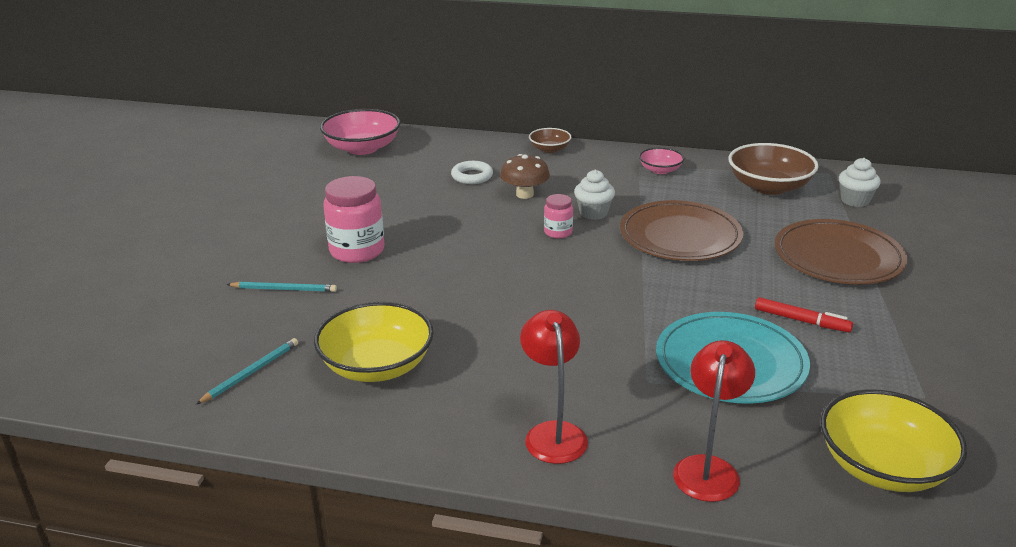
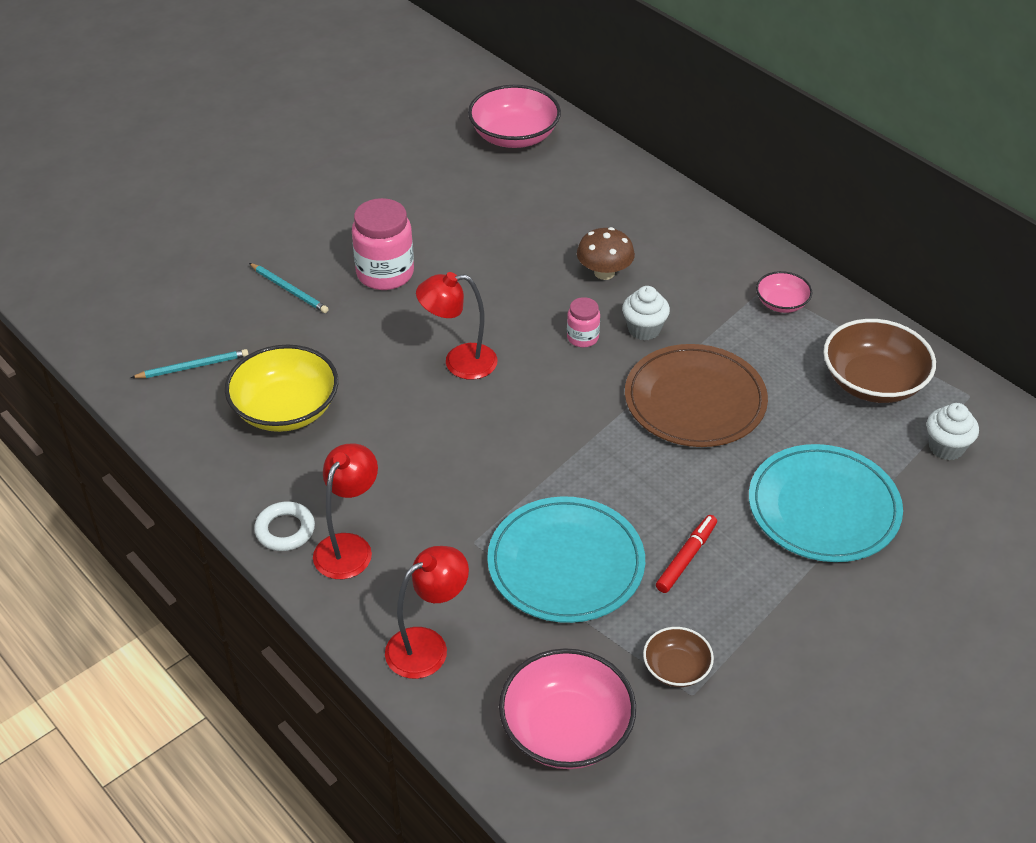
camera: 35 degrees right, 15 degrees up
(472, 176) = (579, 224): white ring -> white ring (285, 530)
(486, 279) = (459, 362): none -> red lamp
(549, 149) = (698, 219): brown bowl -> brown bowl (676, 668)
(801, 321) = (686, 558): red marker -> red marker turned 120 degrees counterclockwise
(838, 257) = (823, 507): brown plate -> turquoise plate
(883, 466) = (566, 729): yellow bowl -> pink bowl

